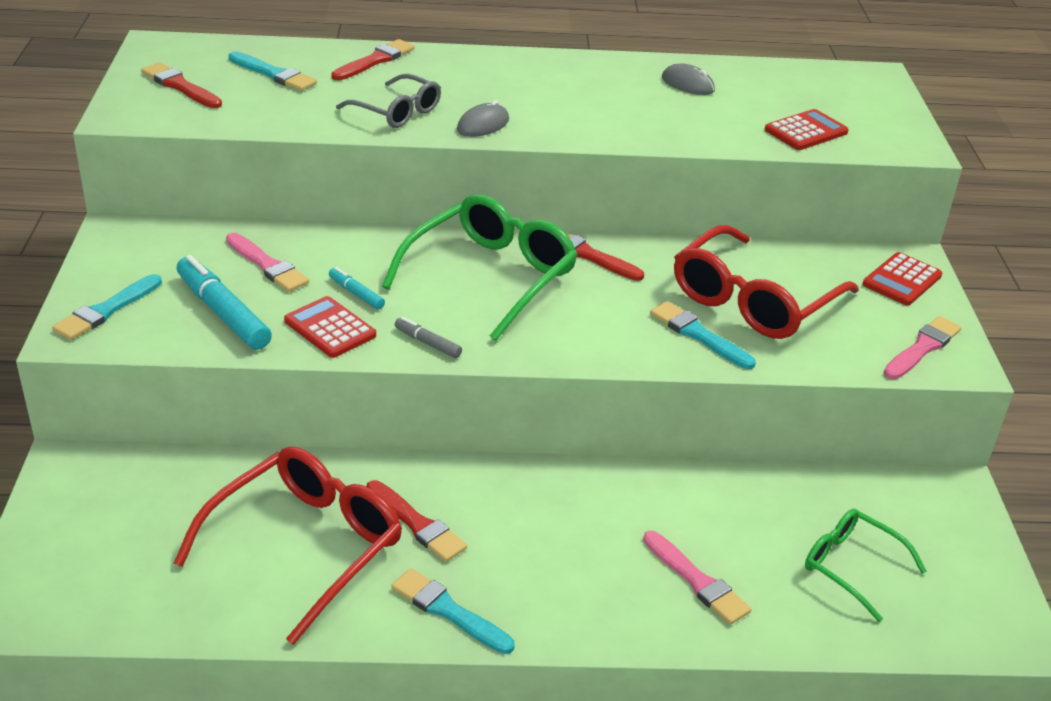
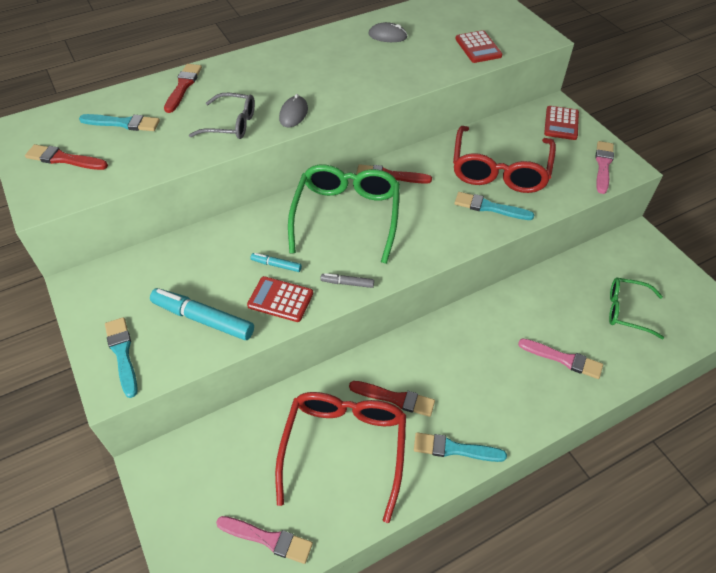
camera: 25 degrees left, 15 degrees up
(106, 310) = (122, 354): turquoise brush -> turquoise brush turned 150 degrees clockwise
(267, 265) = (203, 268): pink brush -> pink brush (268, 539)
(806, 131) = (478, 47): red calculator -> red calculator turned 135 degrees clockwise

